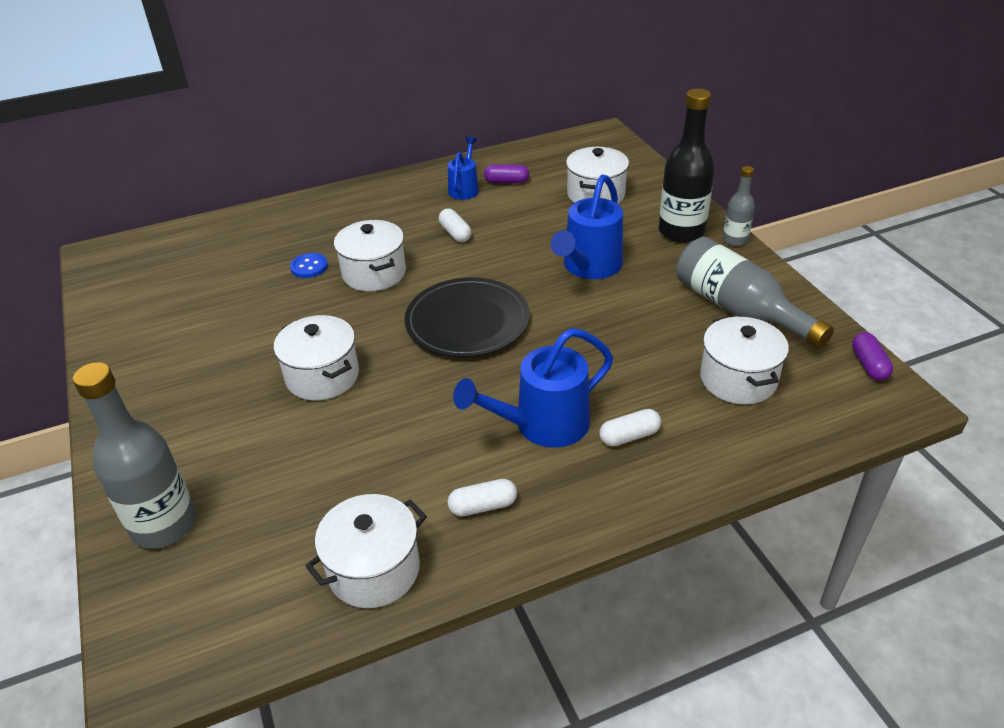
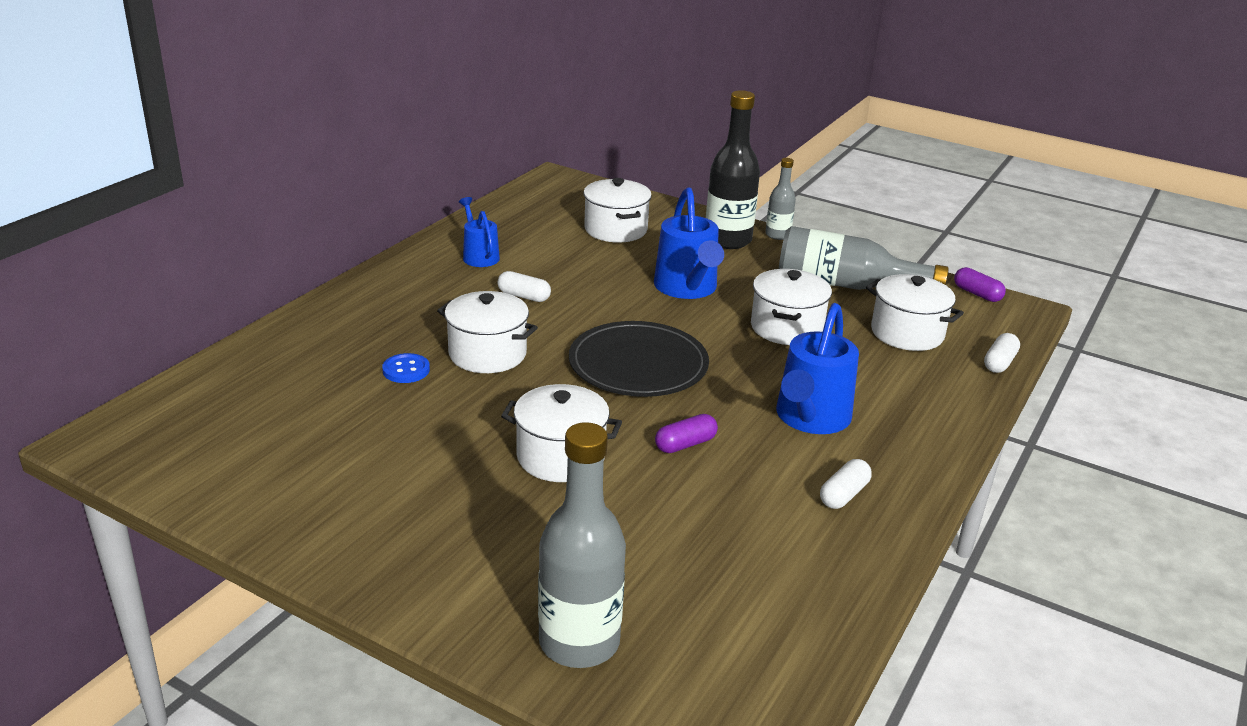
camera: 40 degrees left, 10 degrees down
(374, 569) = (822, 579): white pot -> white pot (786, 328)
(506, 181) = (514, 239): purple capsule -> purple capsule (685, 444)
(629, 436) = (884, 401): white capsule -> white capsule (999, 363)

